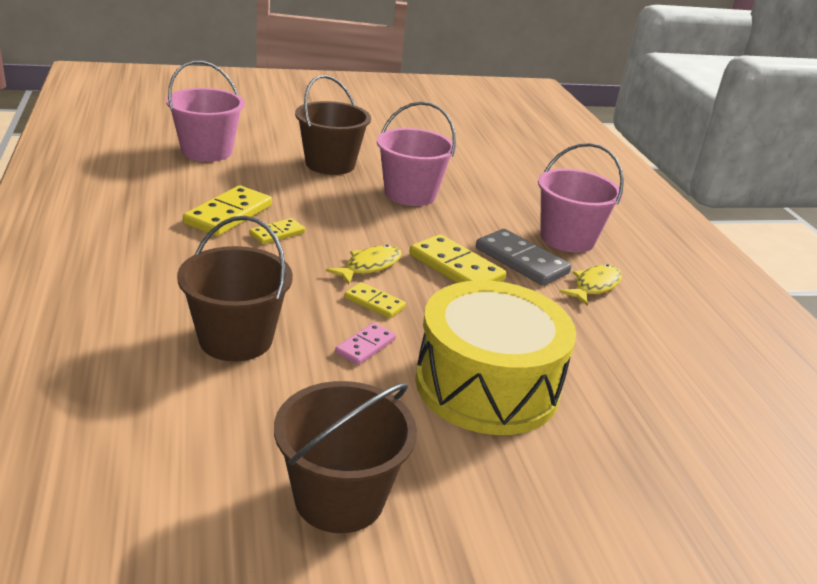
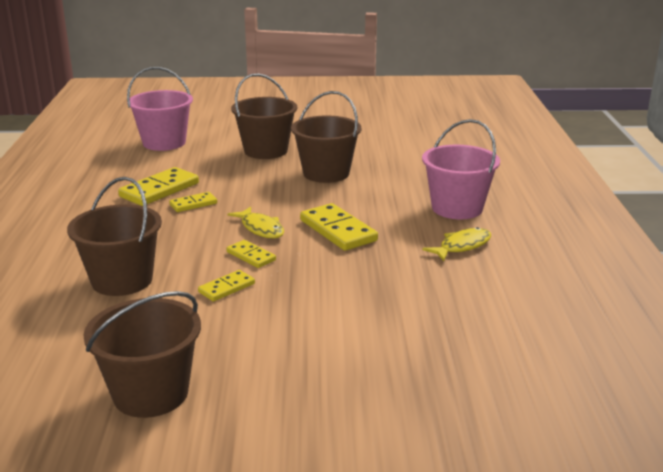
camera: 15 degrees right, 5 degrees down
(365, 346) = (226, 288): pink domino -> yellow domino
(369, 266) = (261, 229): yellow fish -> yellow fish turned 90 degrees clockwise
(410, 194) = (326, 173): pink bucket -> brown bucket
(487, 385) = (318, 320): yellow drum -> none
(521, 261) = (402, 226): grey domino -> none

